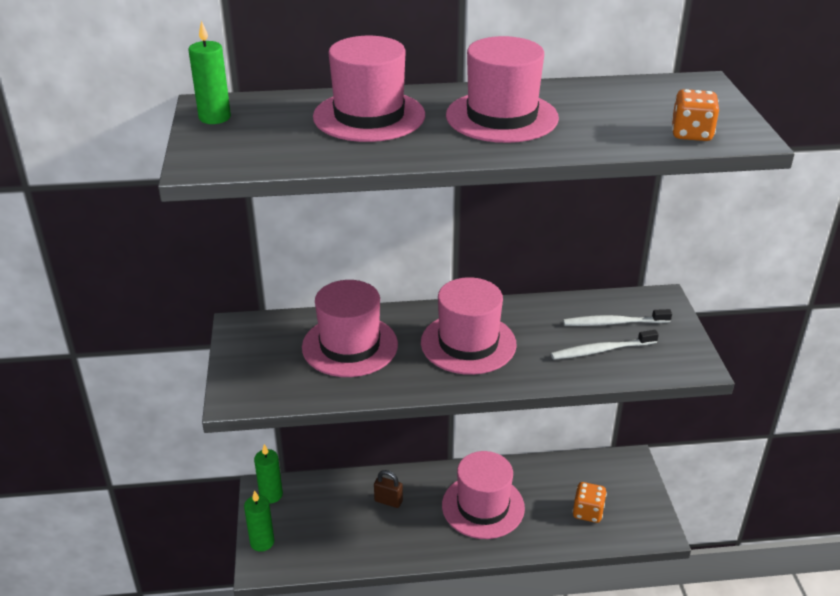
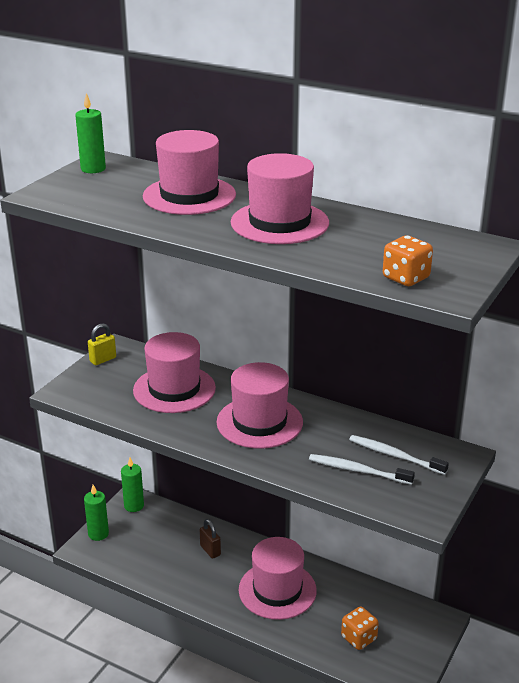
camera: 35 degrees right, 5 degrees down
(238, 346) = (103, 359): none -> yellow padlock

